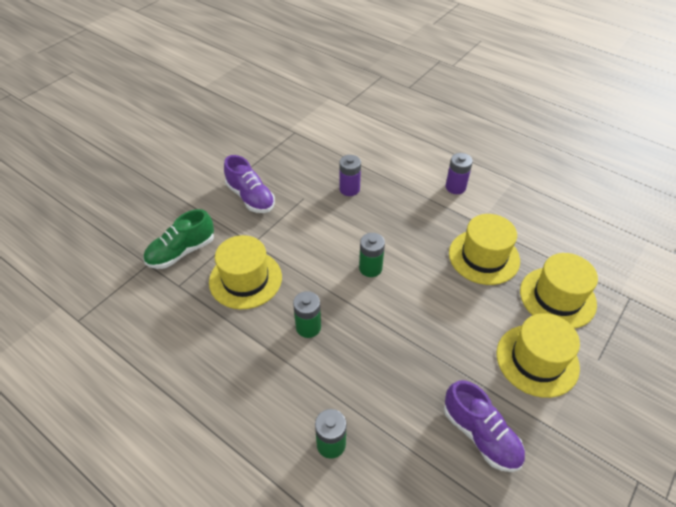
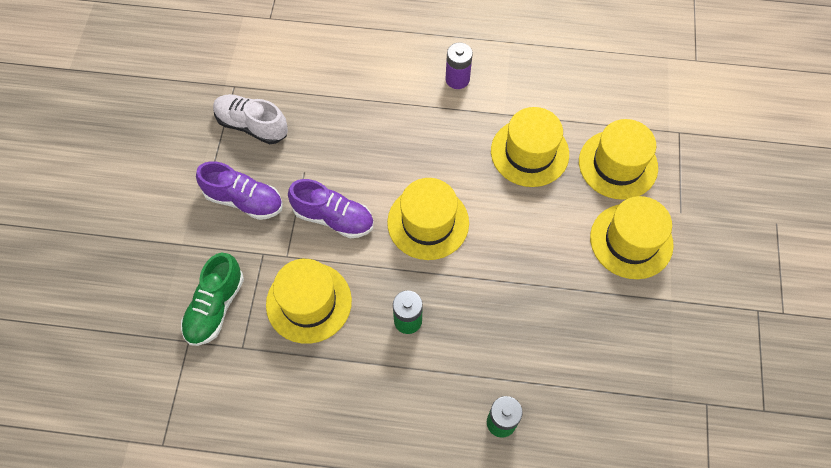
camera: 30 degrees left, 15 degrees up
(289, 158) = (252, 125): none -> white shoe
(349, 189) = (347, 135): purple battery -> none
(370, 268) = (428, 222): green battery -> yellow hat
(480, 435) = (620, 340): purple shoe -> purple shoe (333, 218)

